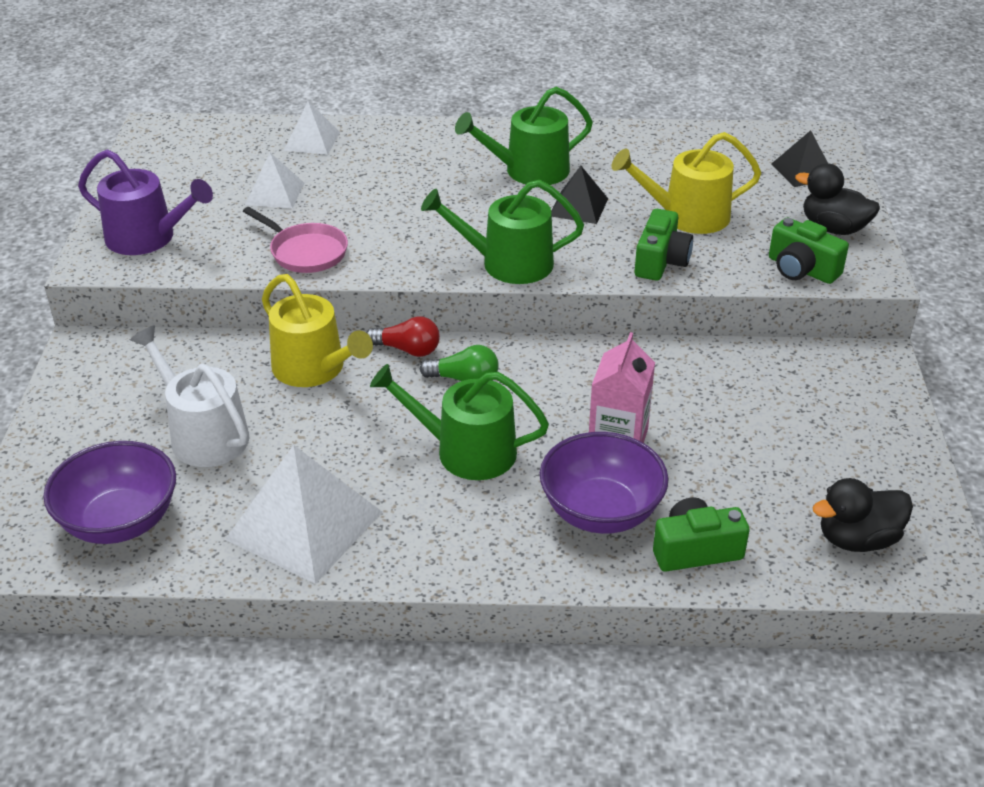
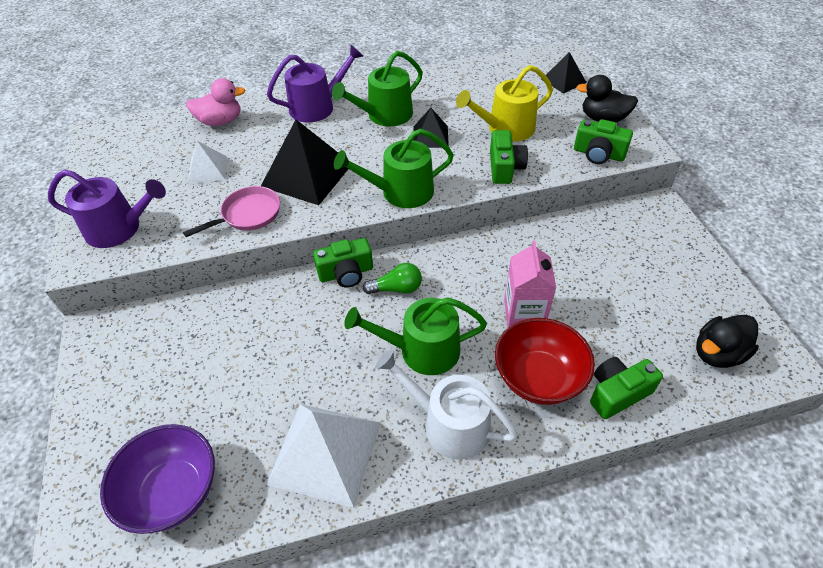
camera: 15 degrees left, 10 degrees up
(203, 434) = (216, 388): white watering can -> white watering can (449, 424)
(305, 252) = (248, 215): pink pan -> pink pan turned 60 degrees counterclockwise
(312, 141) = (220, 121): white pyramid -> pink duck
(314, 368) = (283, 306): yellow watering can -> none
(396, 222) = (307, 175): none -> black pyramid
(407, 350) = (346, 273): red light bulb -> green camera
(443, 145) = (317, 107): none -> purple watering can
(601, 511) = (538, 378): purple bowl -> red bowl

